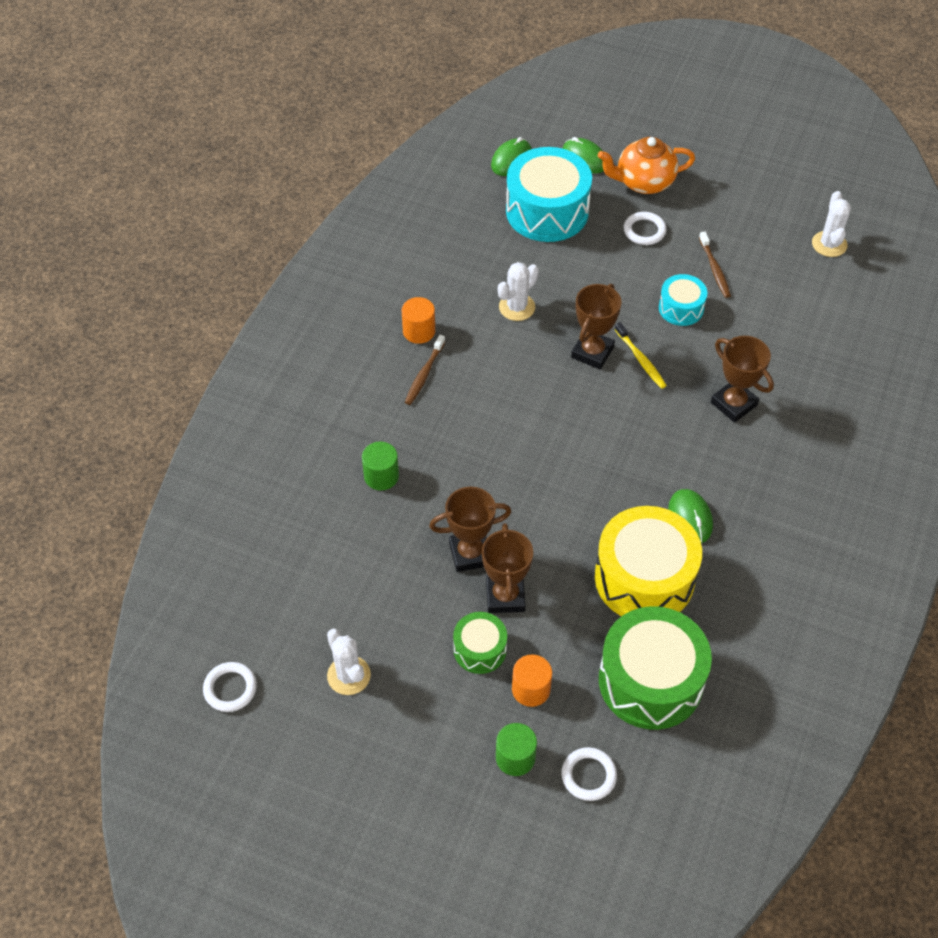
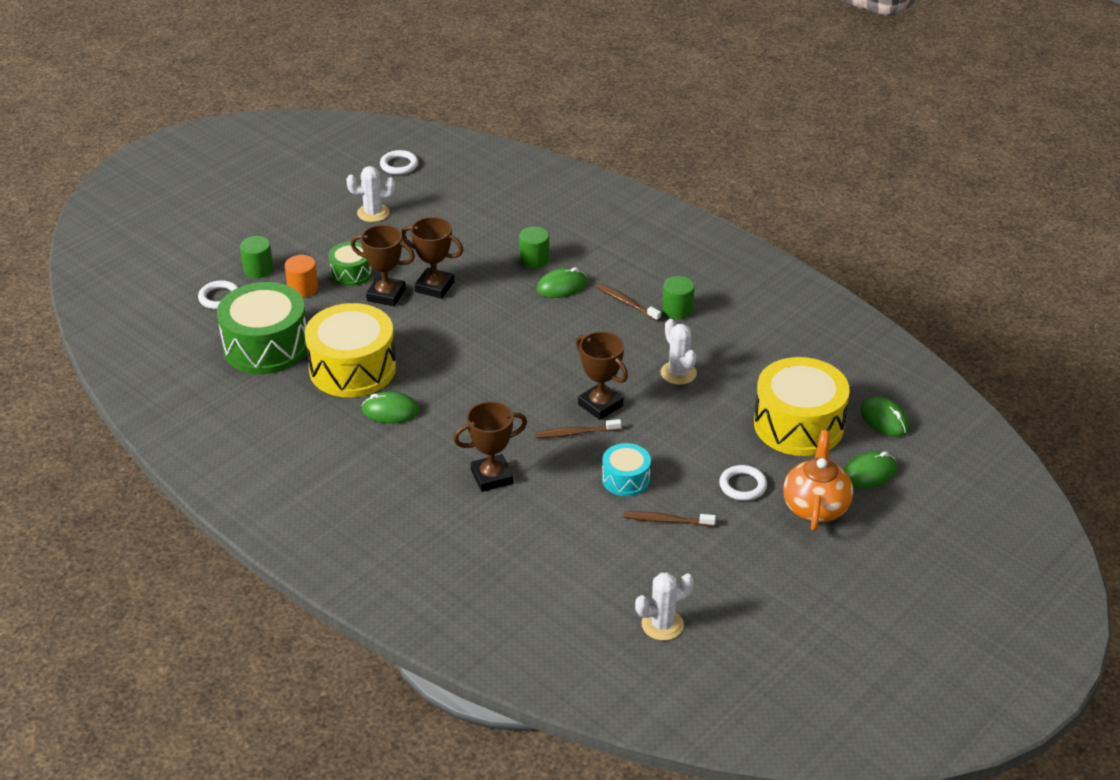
camera: 110 degrees right, 15 degrees down
(419, 331) = (677, 310): orange cylinder -> green cylinder
(419, 436) = (562, 286): none -> green mouse
(470, 554) = (434, 287): brown trophy -> brown trophy turned 75 degrees counterclockwise
(547, 211) = (798, 425): turquoise drum -> yellow drum
(640, 359) = (576, 433): yellow toothbrush -> brown toothbrush
(829, 244) = (662, 625): white cactus -> white cactus turned 45 degrees counterclockwise

